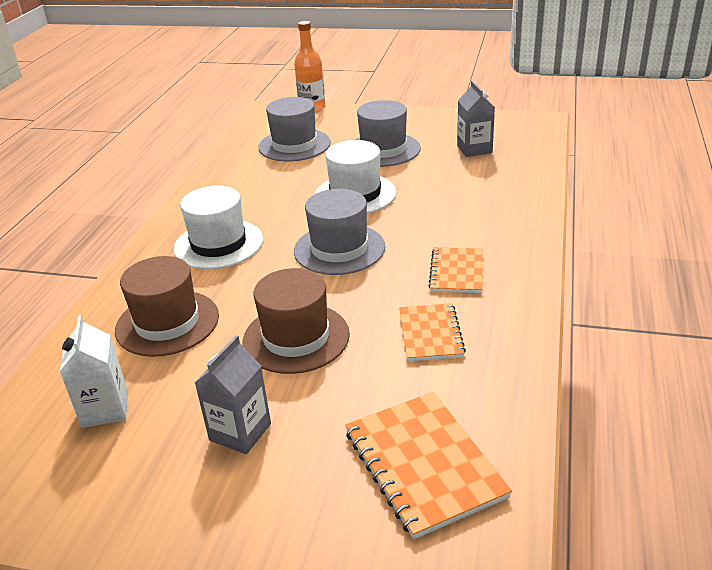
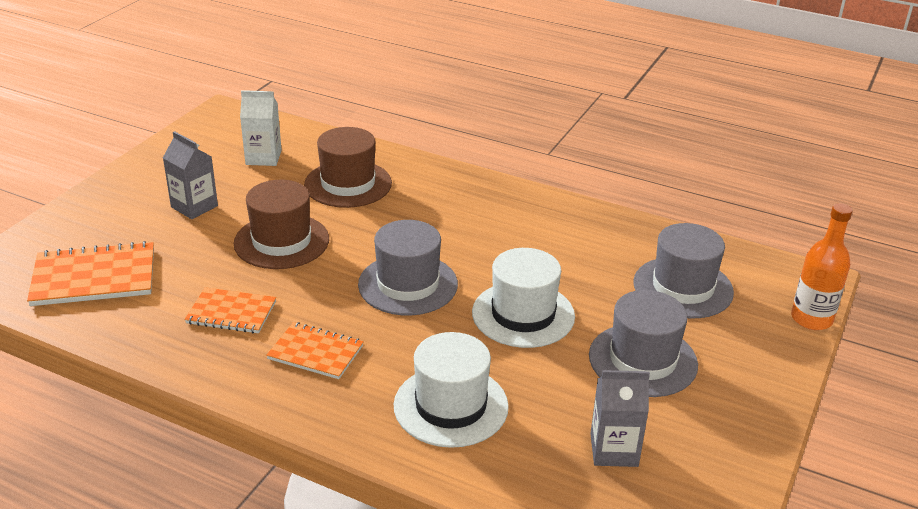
camera: 100 degrees right, 0 degrees up
(218, 244) = (460, 215): white hat -> white hat (451, 406)

